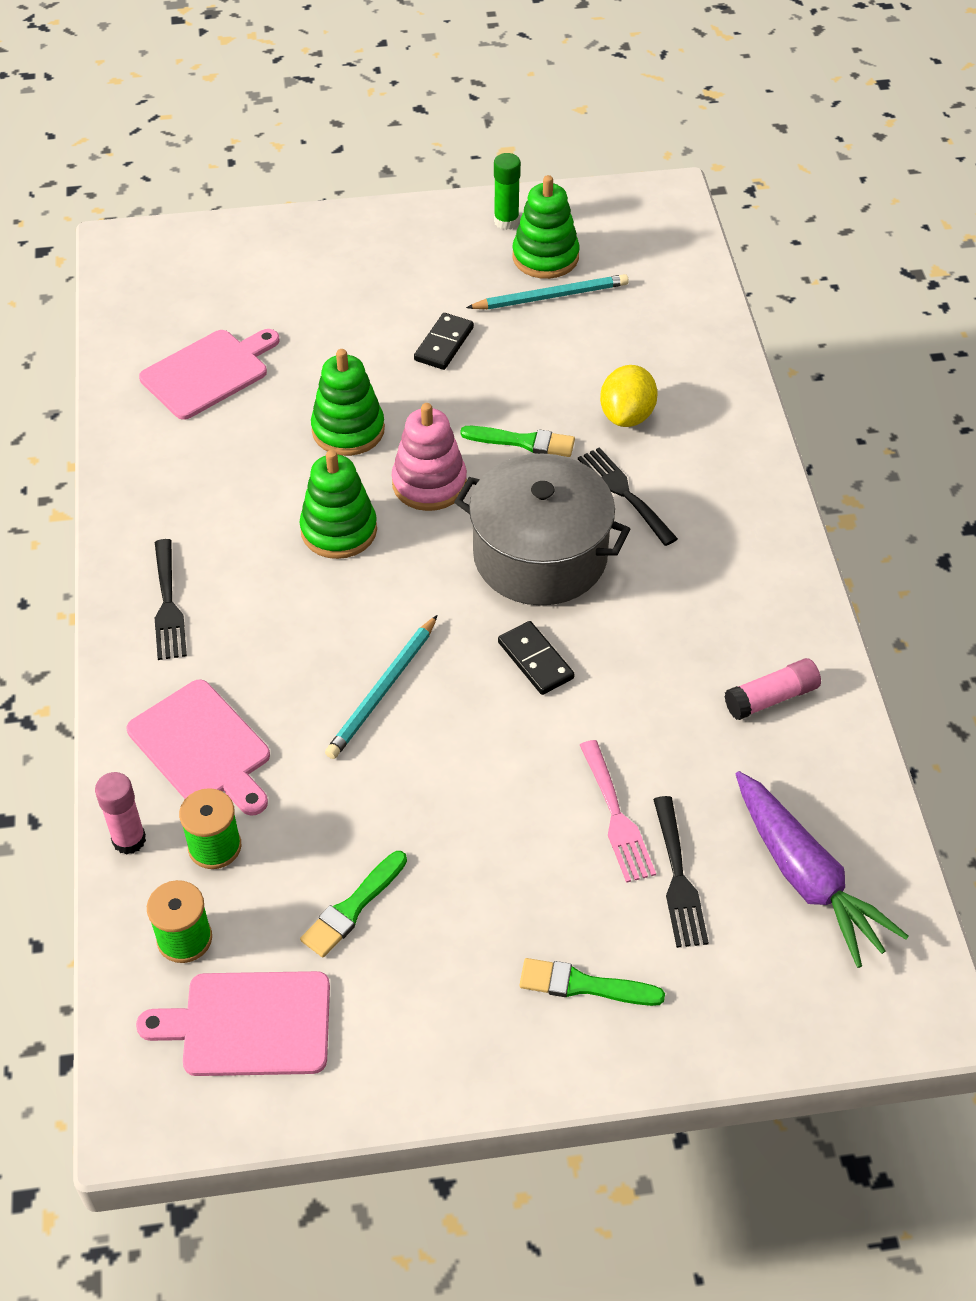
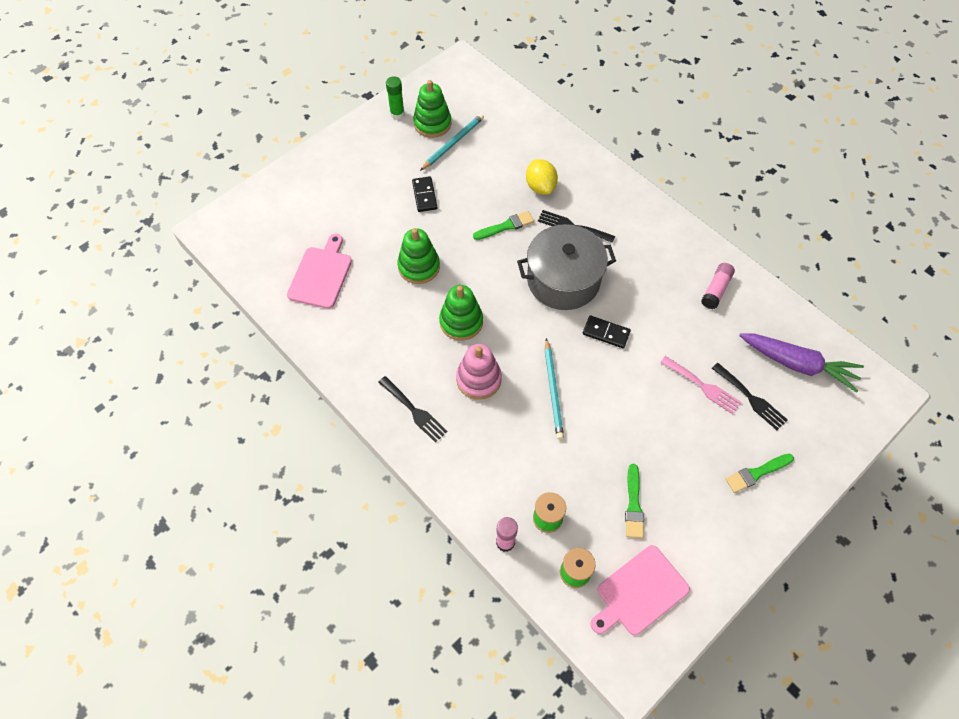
camera: 35 degrees left, 10 degrees up
(202, 747) = (497, 473): pink cutting board -> none
(429, 484) = (482, 272): pink stacking toy -> pink stacking toy (478, 379)

